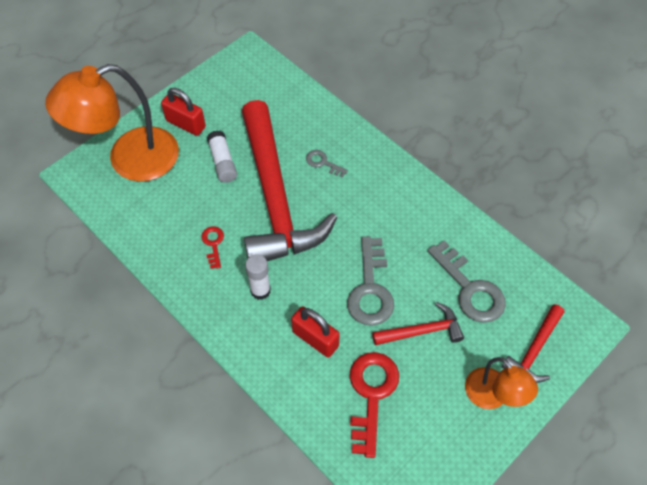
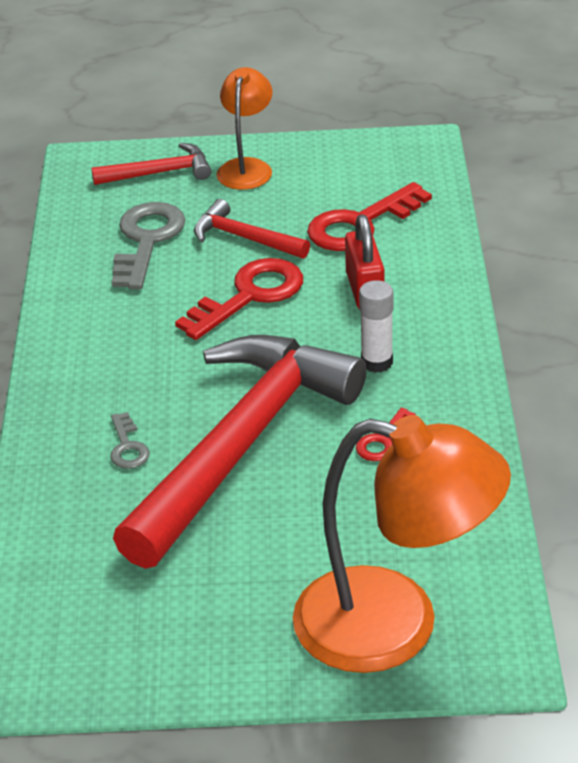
camera: 135 degrees left, 20 degrees down
(186, 124) = (252, 627): red padlock -> none
(222, 162) = (259, 533): white glue stick -> none
(370, 289) = (249, 296): grey key -> red key

